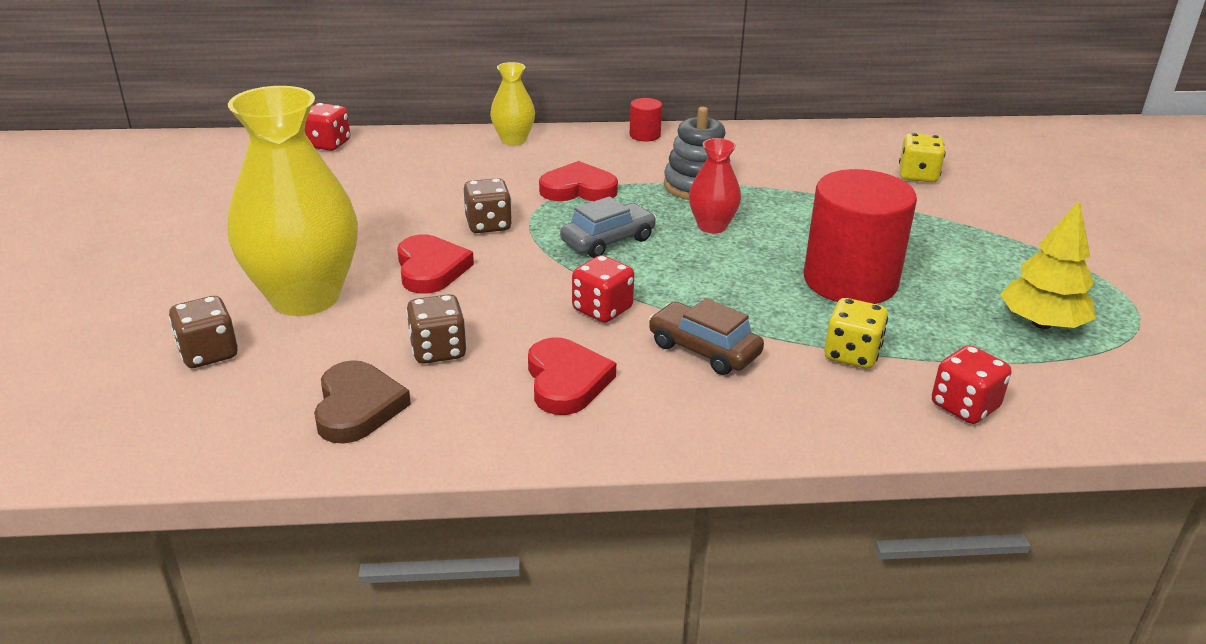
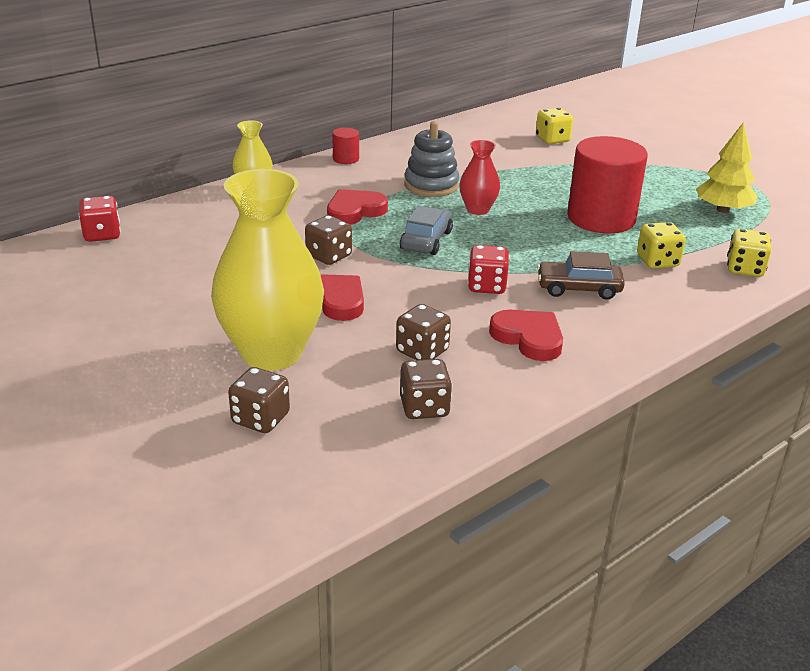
camera: 35 degrees left, 0 degrees up
(357, 407) = (424, 408): brown heart -> brown dice
(964, 406) = (744, 269): red dice -> yellow dice

